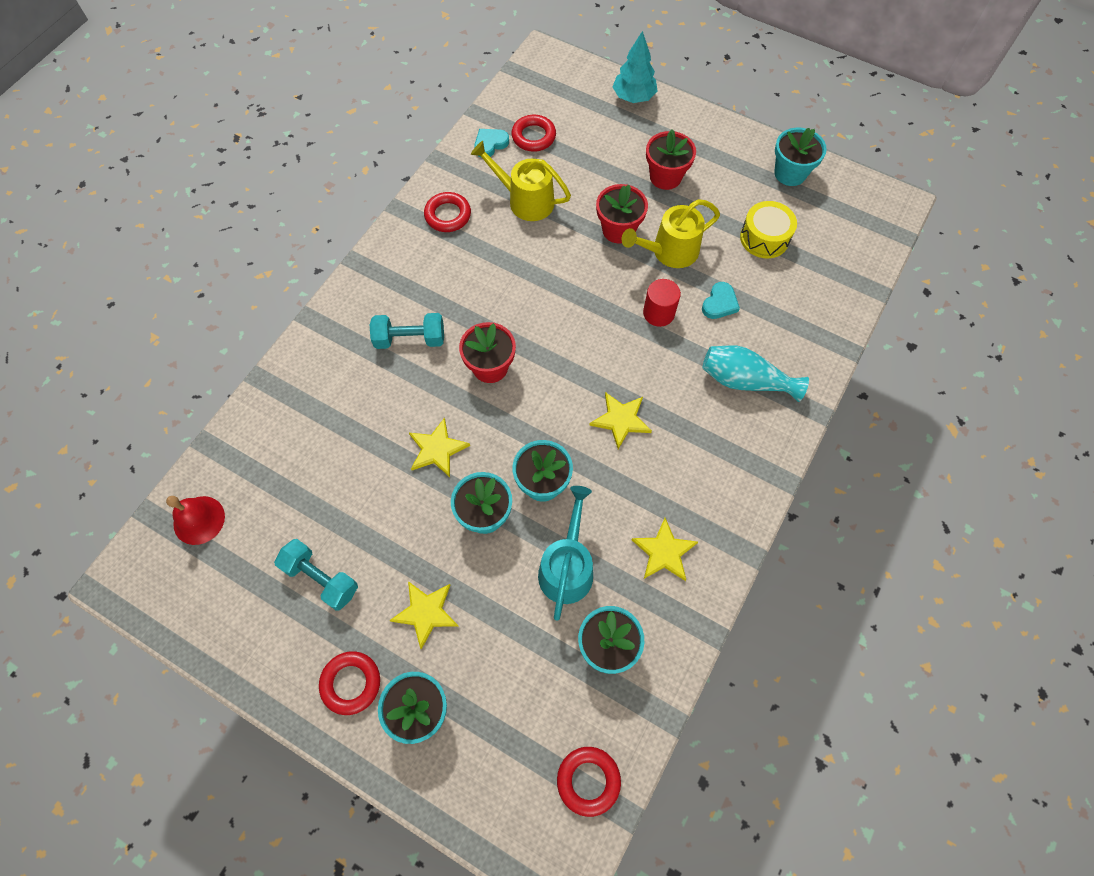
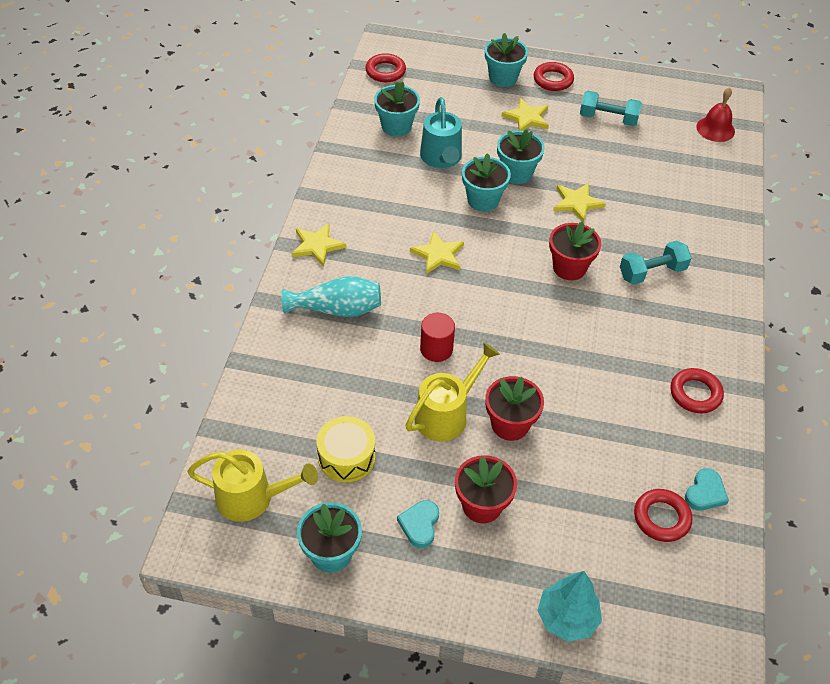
camera: 160 degrees right, 15 degrees down
(525, 200) = (625, 432): yellow watering can -> yellow watering can (252, 498)
(664, 552) = (373, 181): yellow star -> yellow star (317, 245)
(719, 303) = (378, 373): turquoise heart -> turquoise heart (420, 525)

